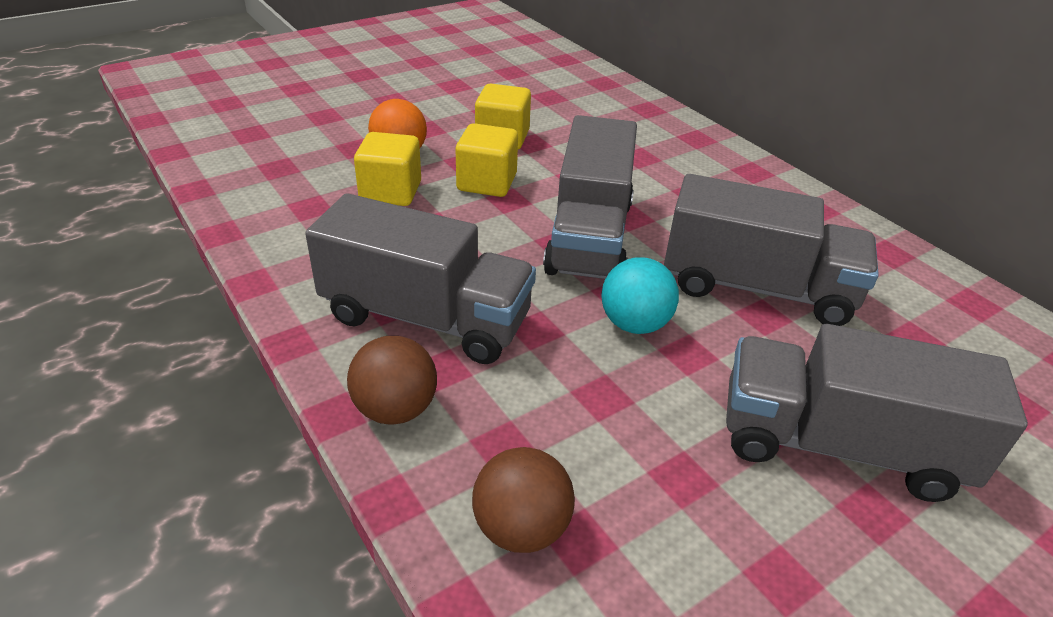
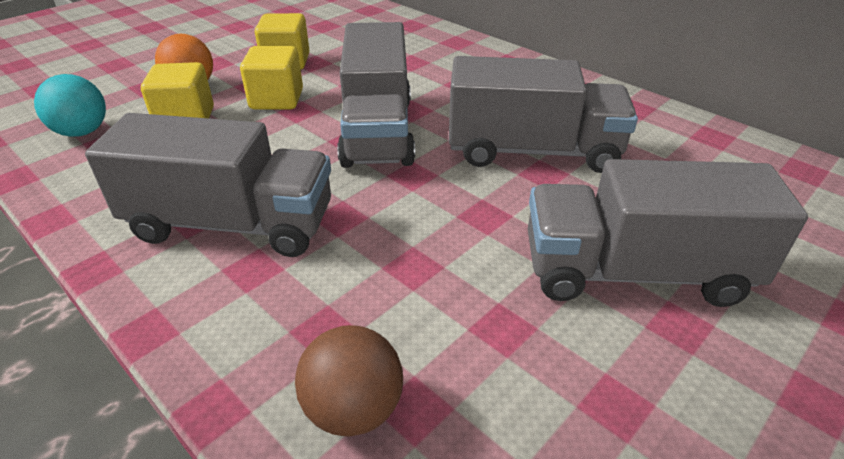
camera: 10 degrees left, 0 degrees up
(395, 409) = (209, 315): brown ball -> none
(634, 324) = (431, 198): turquoise ball -> turquoise ball (82, 132)

